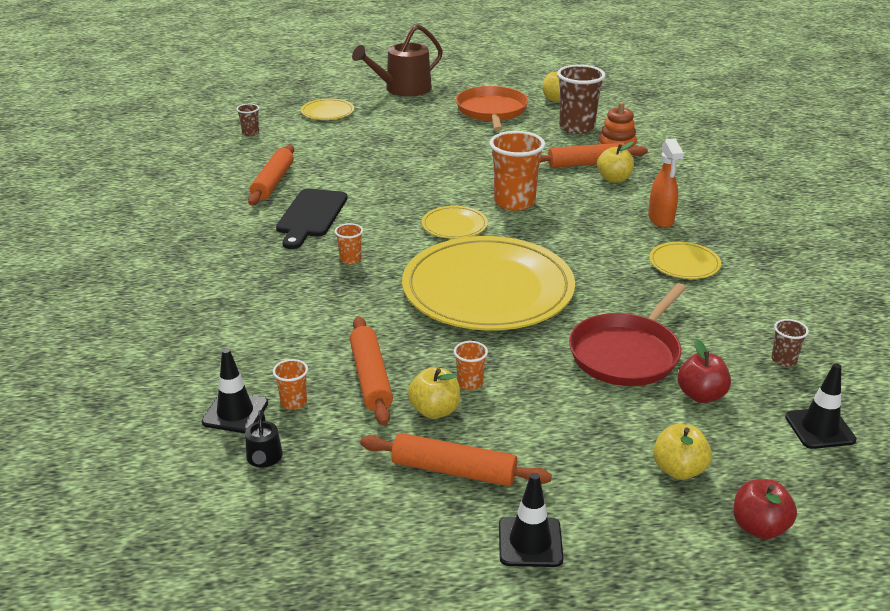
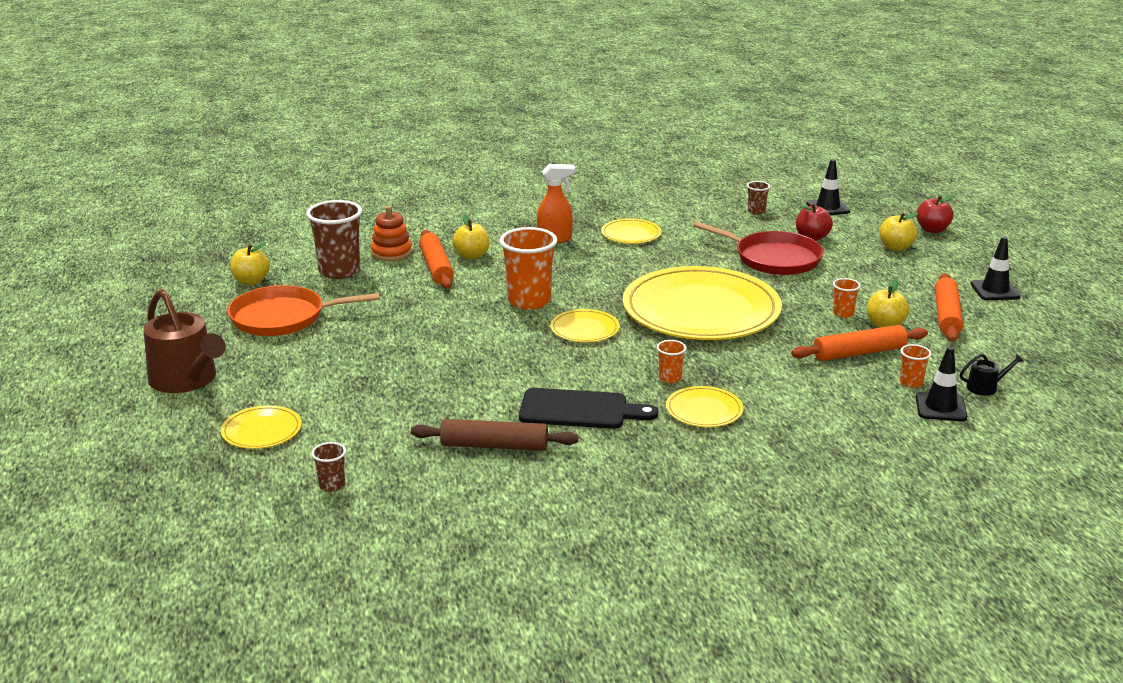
camera: 95 degrees left, 5 degrees down
(273, 182) = (494, 446): orange rolling pin -> brown rolling pin
(288, 271) = (704, 410): none -> yellow plate

